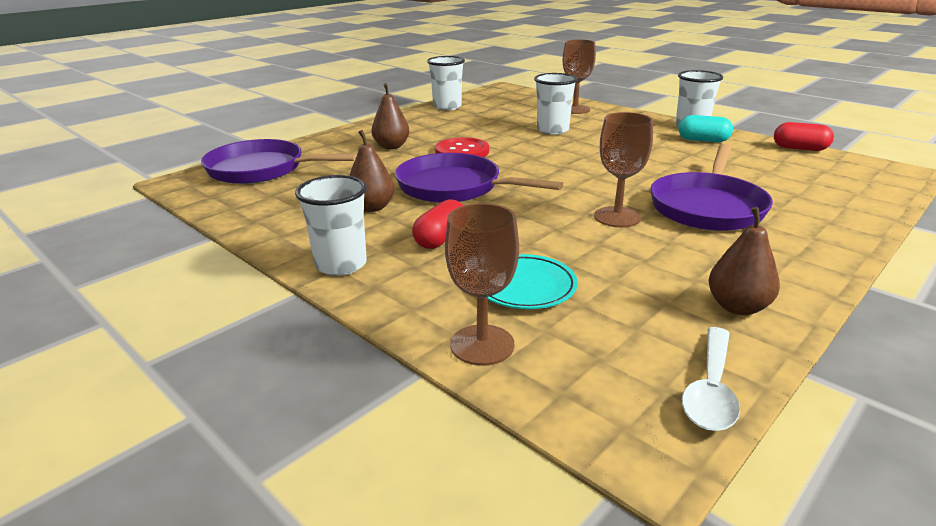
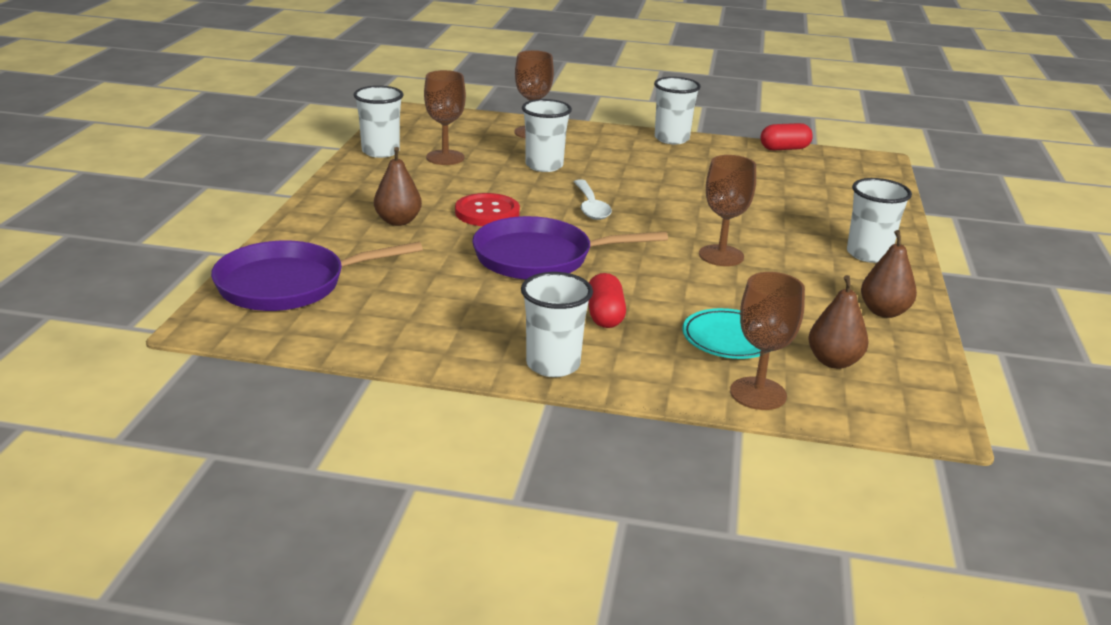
camera: 35 degrees left, 0 degrees up
(372, 207) = (492, 300): brown pear -> brown pear (833, 361)
(486, 115) = (445, 157): none -> brown goblet
(703, 140) = (698, 153): turquoise capsule -> none
(707, 206) = (777, 228): purple pan -> none
(710, 390) = (926, 375): white spoon -> white spoon (591, 207)
(787, 248) = (868, 254): none -> white cup

